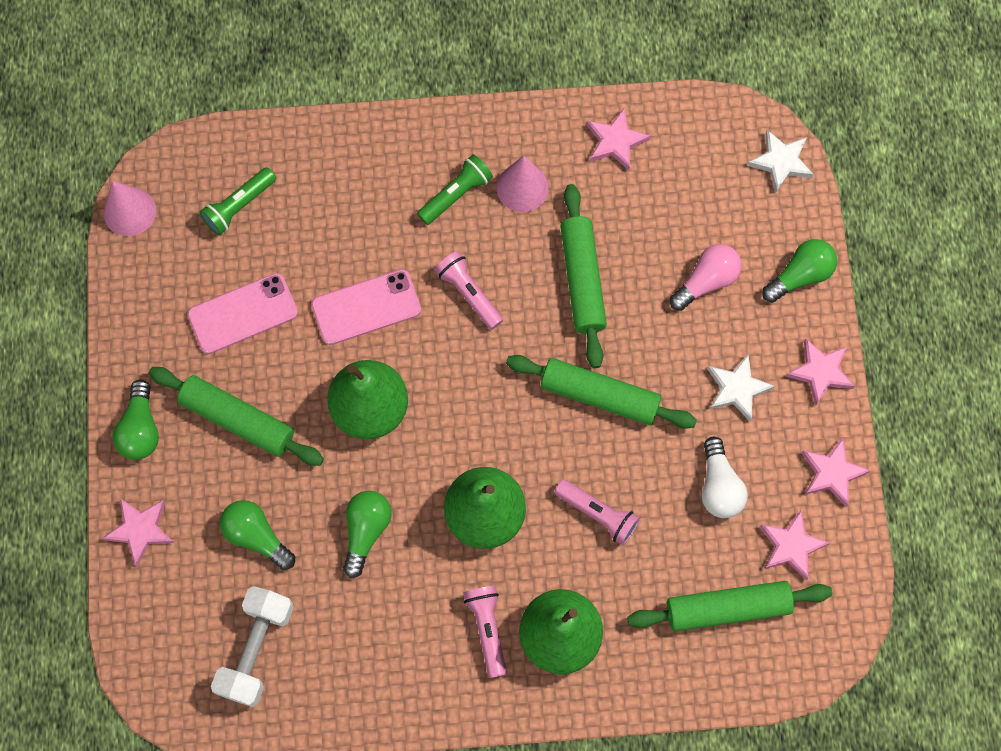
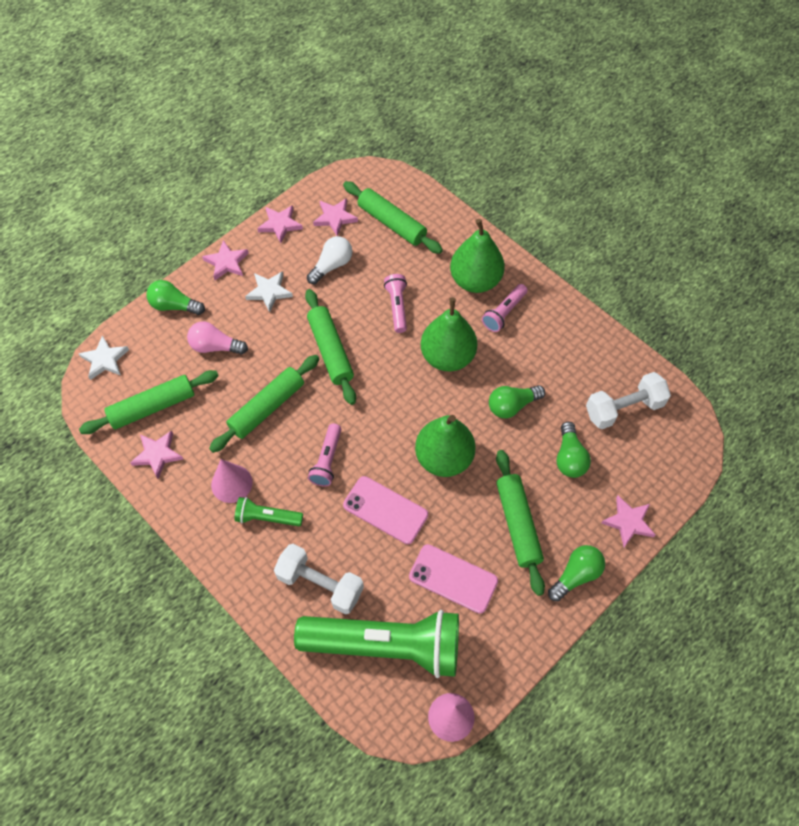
camera: 130 degrees left, 10 degrees down
(239, 206) = (385, 645): green flashlight -> green flashlight, size x2.27
(346, 193) = (320, 584): none -> white dumbbell
(678, 171) = (152, 407): none -> green rolling pin

